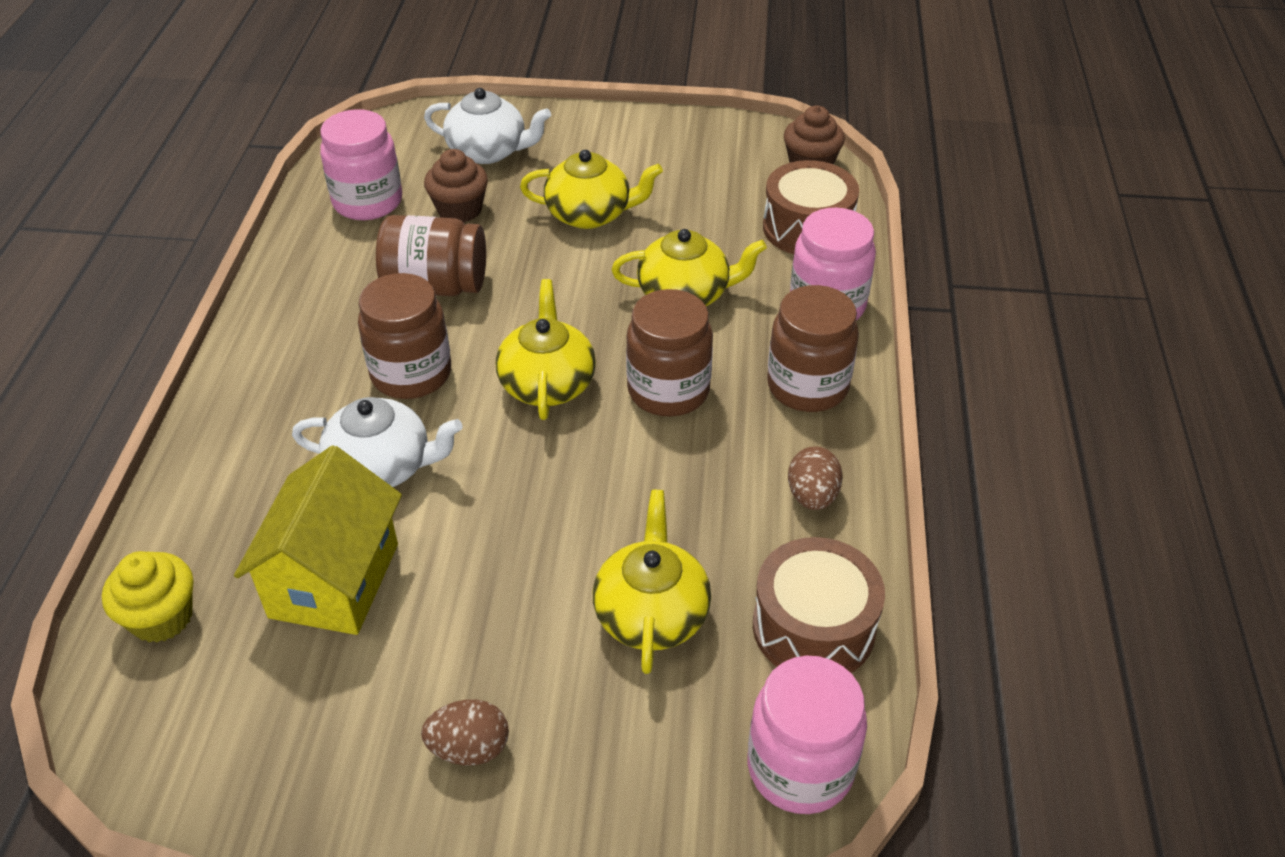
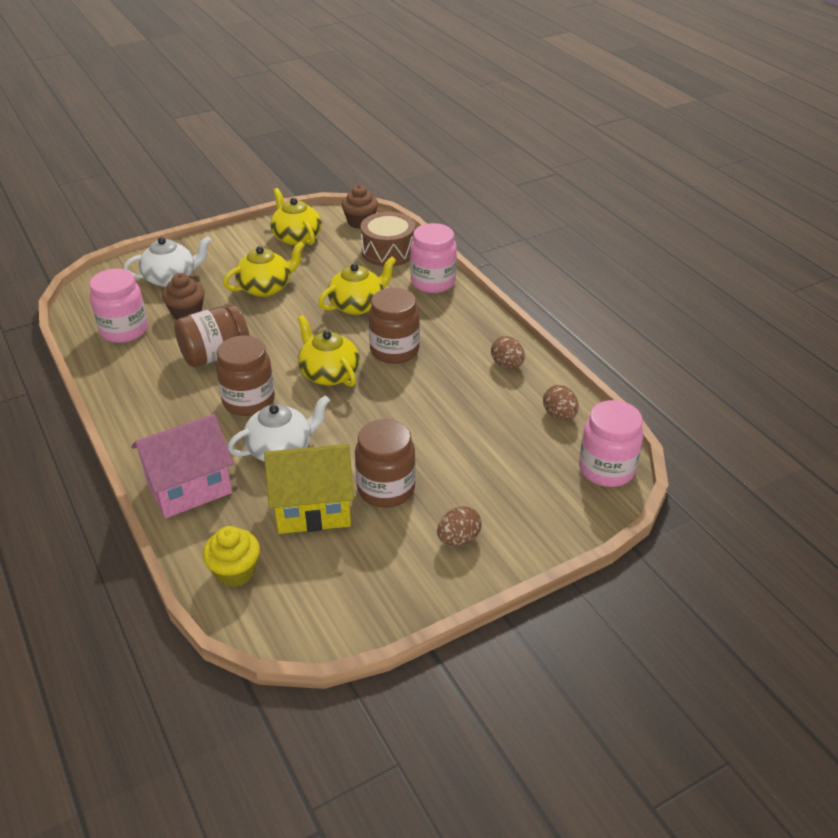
camera: 35 degrees left, 5 degrees down
(228, 463) = (189, 487): none -> pink house
(334, 580) = (313, 508): yellow house -> yellow house turned 75 degrees counterclockwise
(651, 613) = (484, 445): yellow teapot -> yellow teapot (296, 237)
(807, 386) = (459, 321): brown jar -> brown jar (386, 489)
(813, 627) = (559, 415): brown drum -> brown egg

